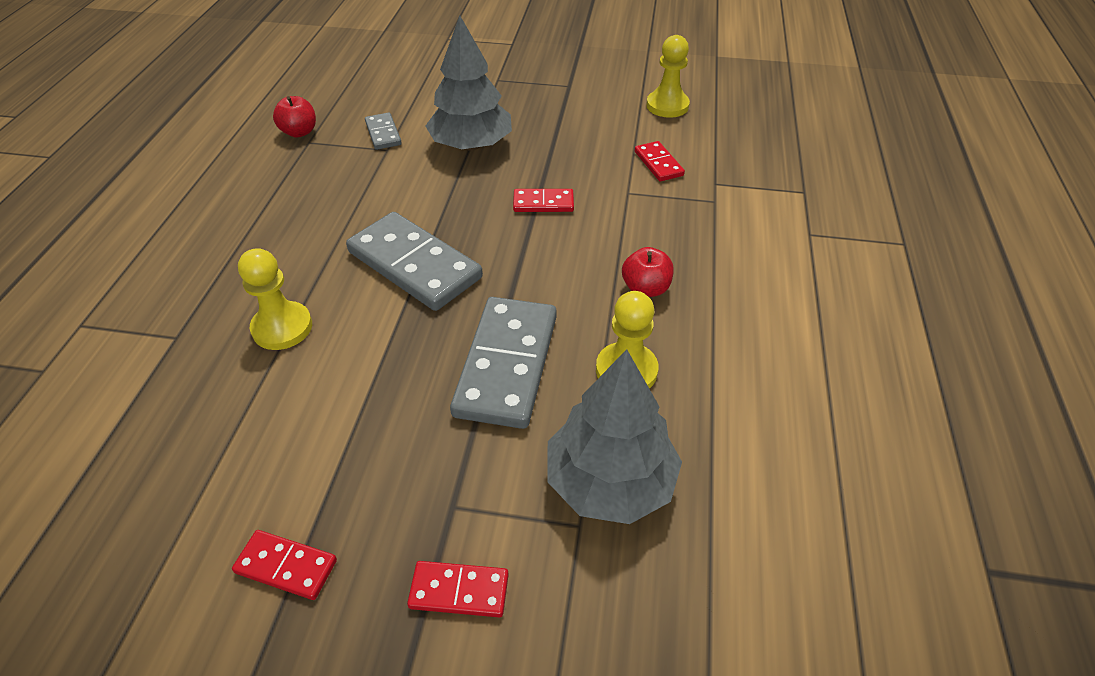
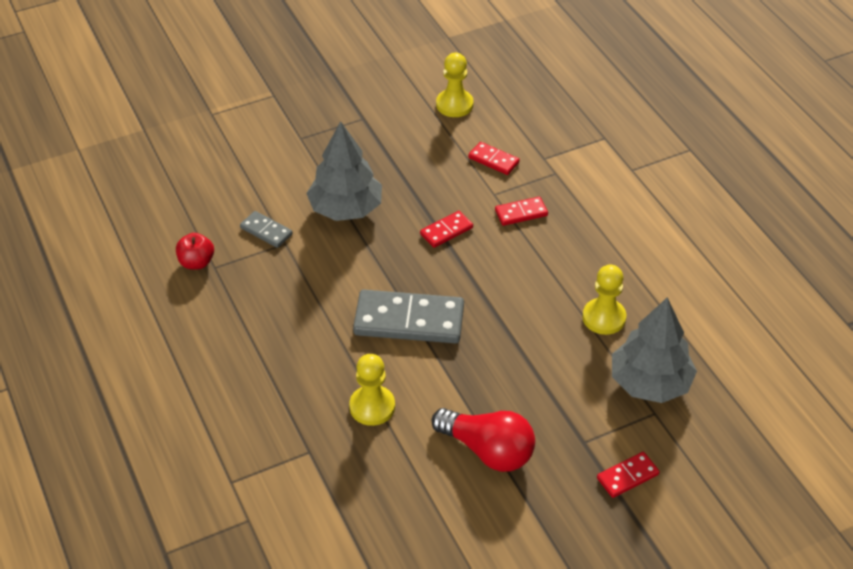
camera: 35 degrees left, 0 degrees up
(286, 566) = (531, 519): red domino -> red domino (521, 213)
(336, 445) = (487, 450): none -> red light bulb
(507, 365) = (534, 352): grey domino -> none
(645, 288) = (568, 260): red apple -> none

